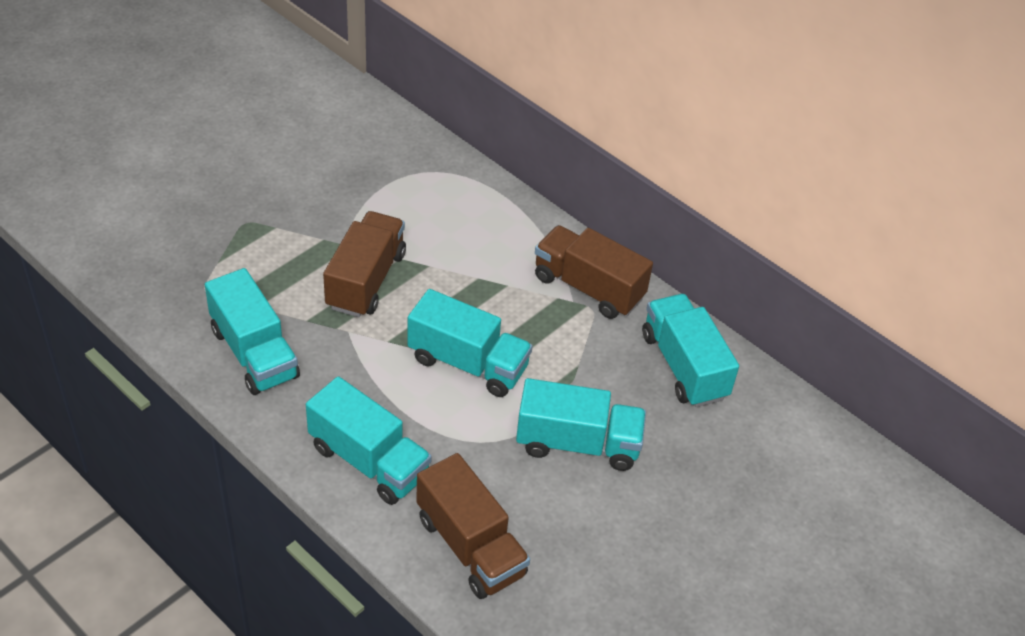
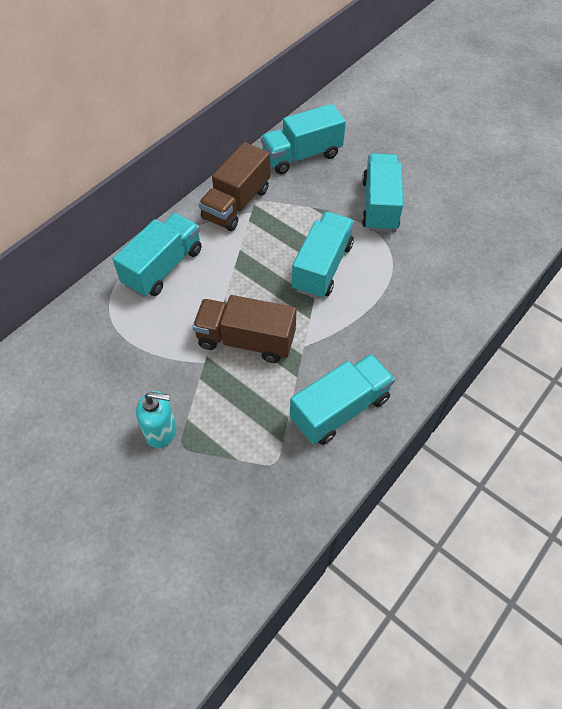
camera: 90 degrees left, 10 degrees up
(266, 208) = (161, 431): none -> turquoise soap dispenser
(369, 461) = (426, 317): turquoise truck -> turquoise truck (163, 267)
(470, 546) = (477, 254): brown truck -> none

